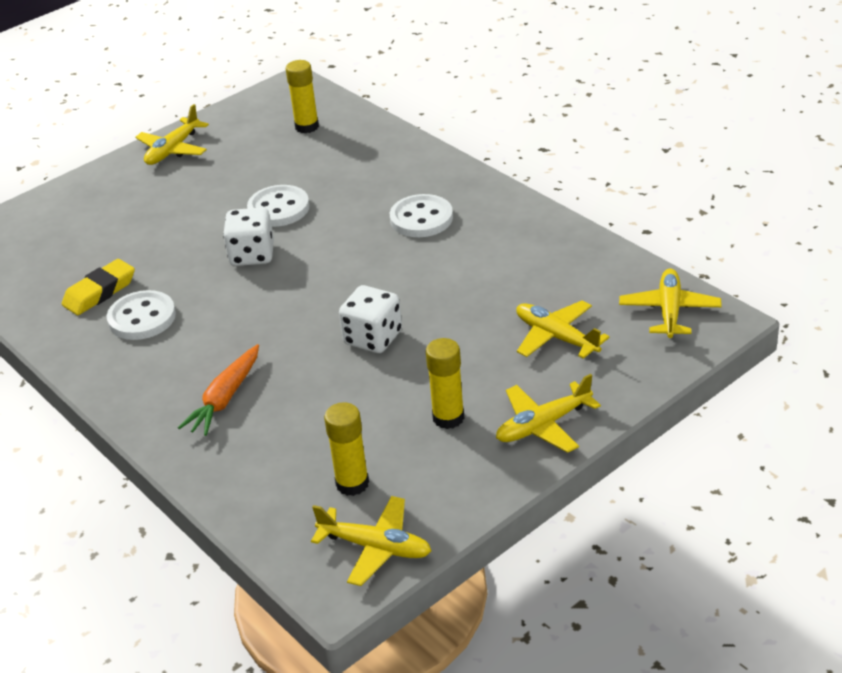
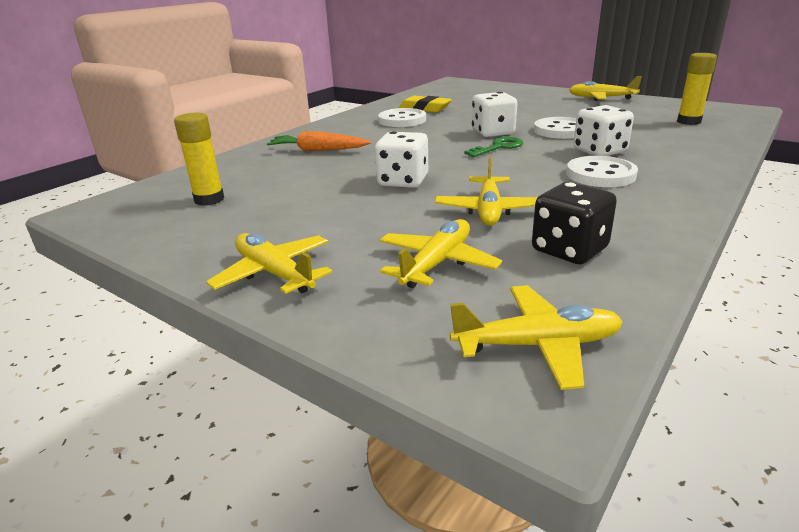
camera: 75 degrees right, 10 degrees down
(307, 260) = (498, 147): none -> green key
(360, 202) = (599, 151): none -> white dice
(376, 547) = (125, 218): yellow plane -> yellow plane (488, 210)
(448, 418) = (291, 224): yellow glue stick -> none
(557, 271) = (569, 250): none -> black dice

